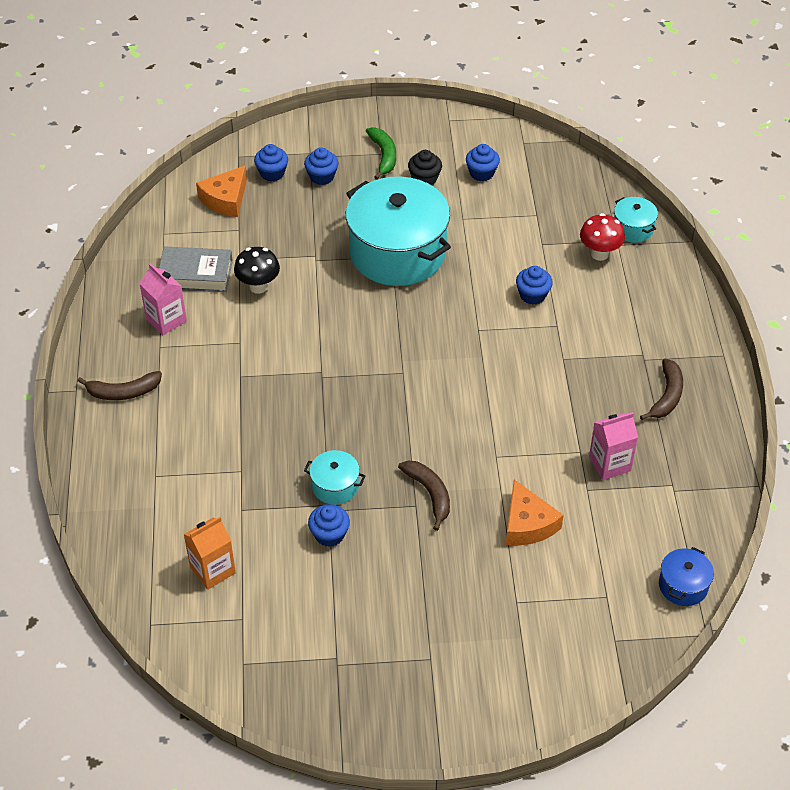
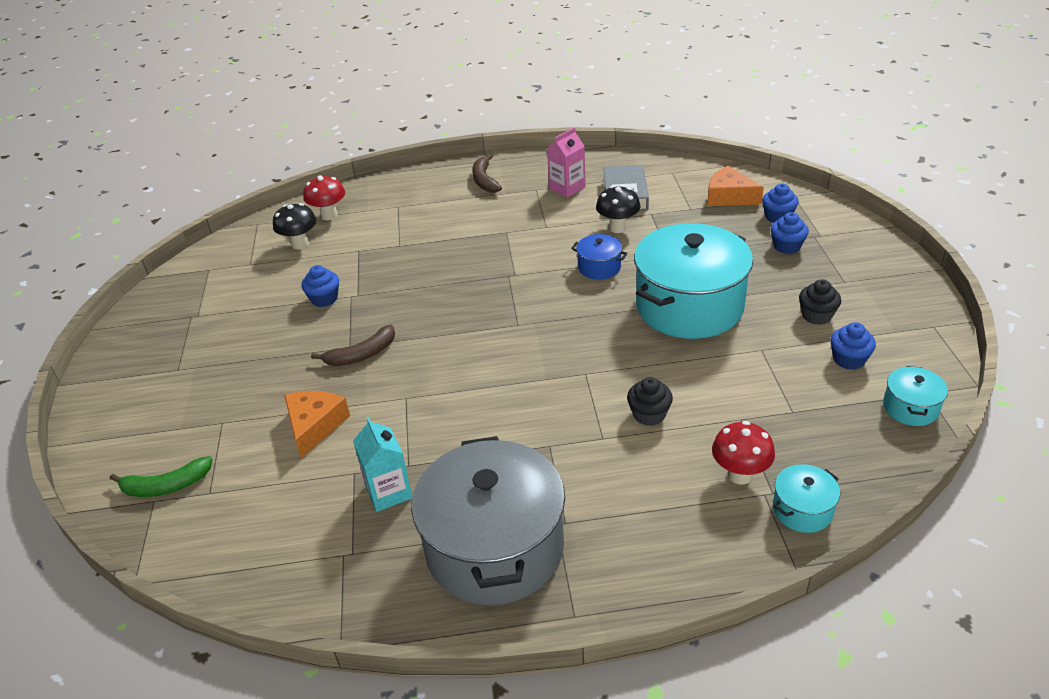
camera: 90 degrees right, 10 degrees down
(155, 545) = (329, 215): none -> red mushroom
(212, 570) = (300, 244): orange carton -> black mushroom
(335, 486) = (377, 296): turquoise pot -> turquoise pot (910, 408)
(384, 156) = (841, 283): green banana -> green banana (166, 486)
(527, 524) = (314, 426): orange cheese -> orange cheese turned 120 degrees clockwise
(532, 295) = (649, 414): blue cupcake -> black cupcake
(609, 464) = (389, 492): pink carton -> turquoise carton
(667, 396) = (495, 548): brown banana -> grey pot
(683, 585) = (205, 562): blue pot -> blue pot (599, 267)

